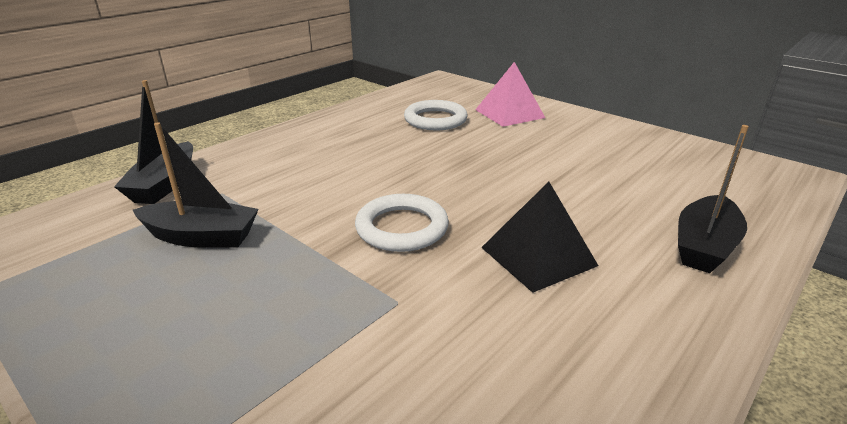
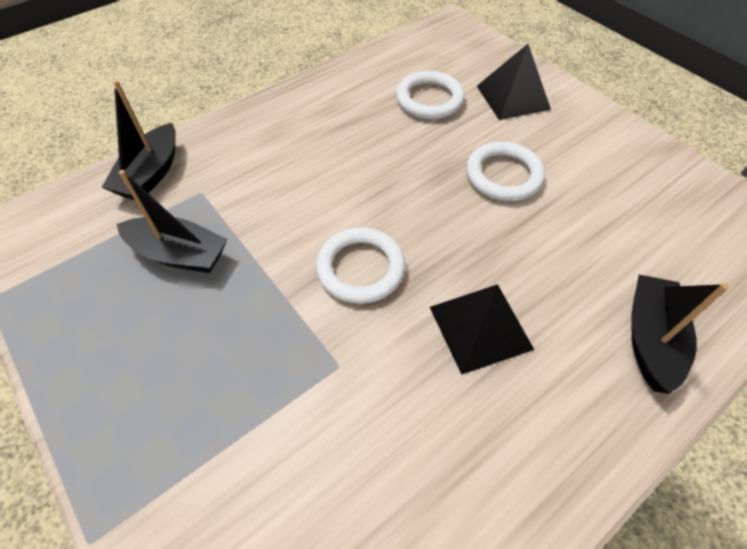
camera: 10 degrees right, 25 degrees up
(509, 113) = (512, 97): pink pyramid -> black pyramid
(520, 157) = (503, 175): none -> white ring
(704, 246) = (650, 339): black boat -> black boat turned 150 degrees clockwise

